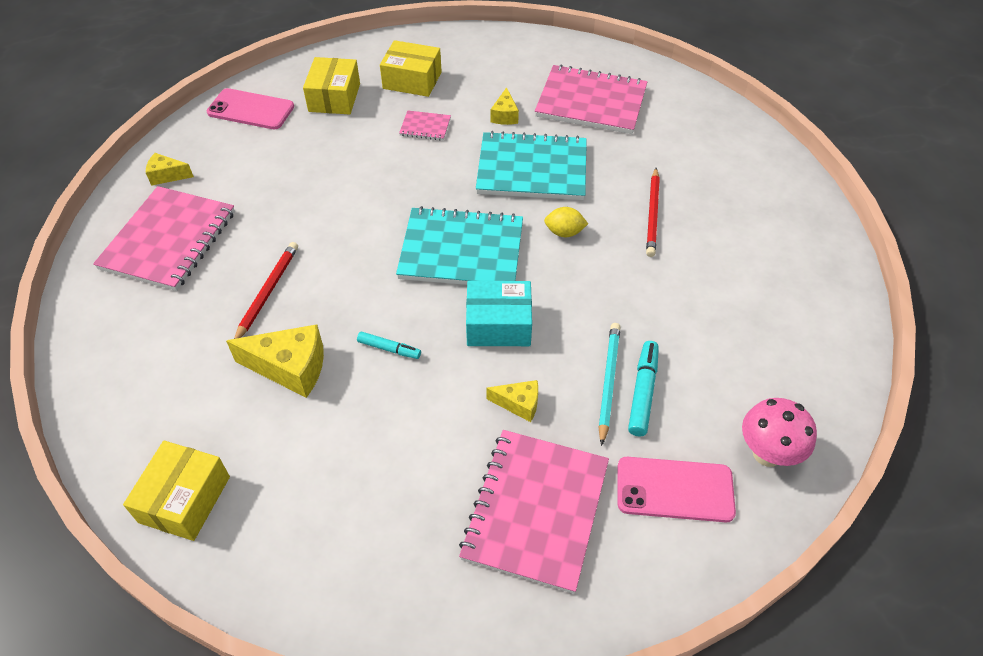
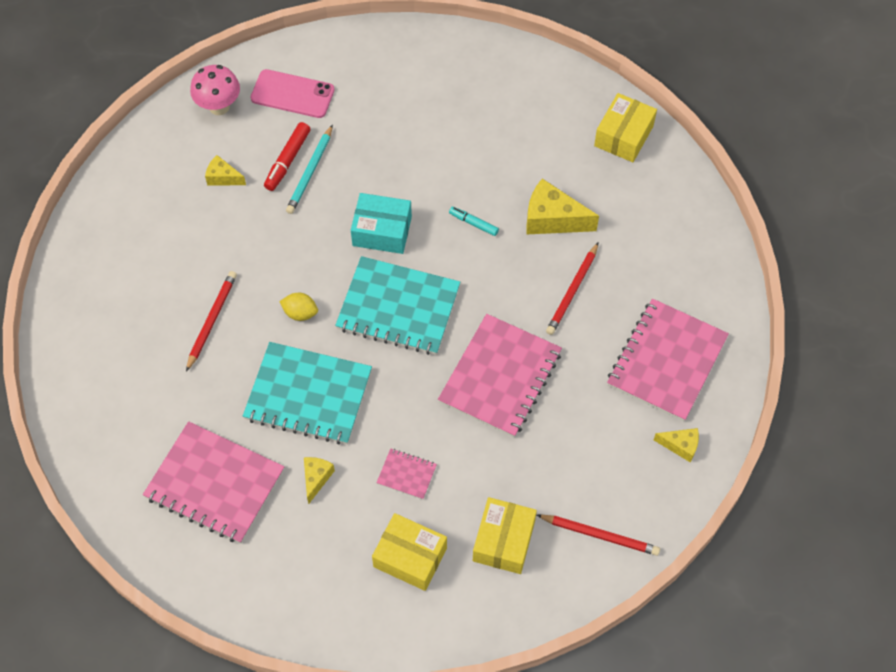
camera: 170 degrees left, 10 degrees up
(251, 110) = (599, 535): pink phone -> red pencil
(519, 404) = (382, 165): yellow cheese -> yellow cheese (223, 177)
(536, 510) = (388, 95): pink notebook -> pink notebook (500, 377)
(643, 392) = (287, 160): turquoise marker -> red marker

